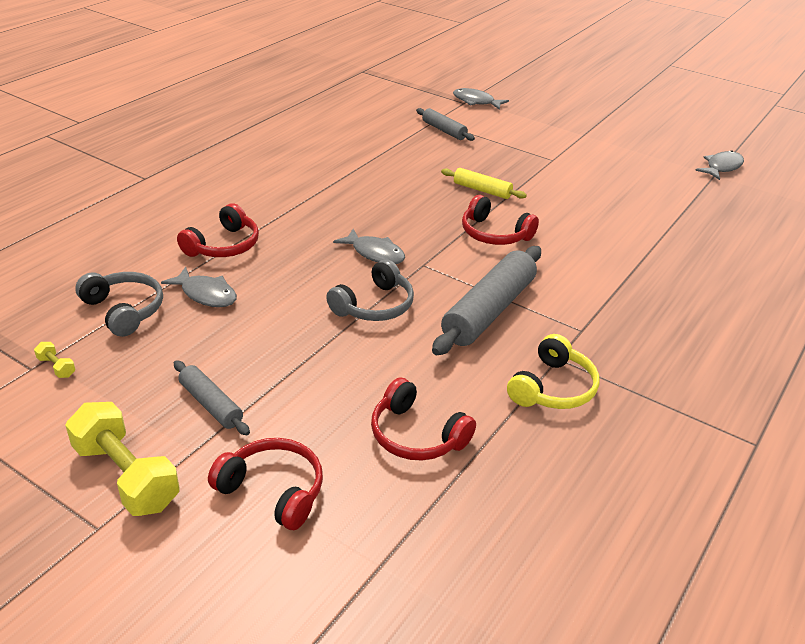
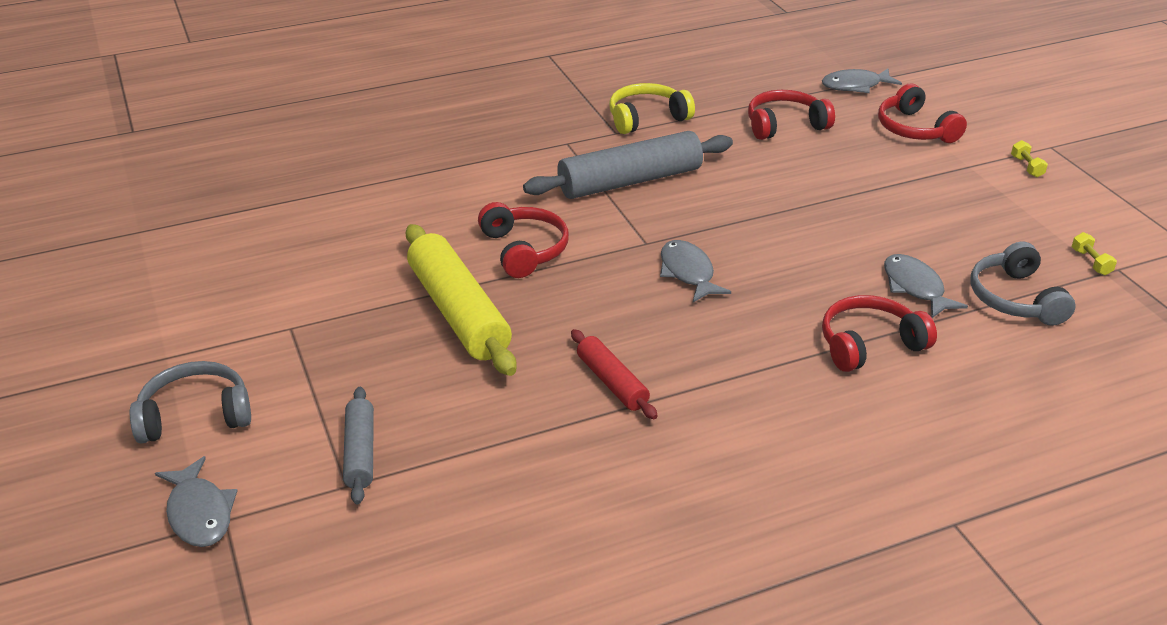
camera: 145 degrees left, 0 degrees up
(126, 476) = (1027, 167): yellow dumbbell -> yellow dumbbell, size x0.41
(211, 404) = (944, 190): grey rolling pin -> none
(361, 184) = (612, 382): none -> red rolling pin
(374, 305) = (738, 220): grey headphones -> grey headphones (195, 415)
(416, 435) = (785, 125): red headphones -> red headphones turned 90 degrees counterclockwise
(482, 190) = (458, 312): yellow rolling pin -> yellow rolling pin, size x1.85
(722, 167) = (106, 237): grey fish -> grey fish (855, 86)

